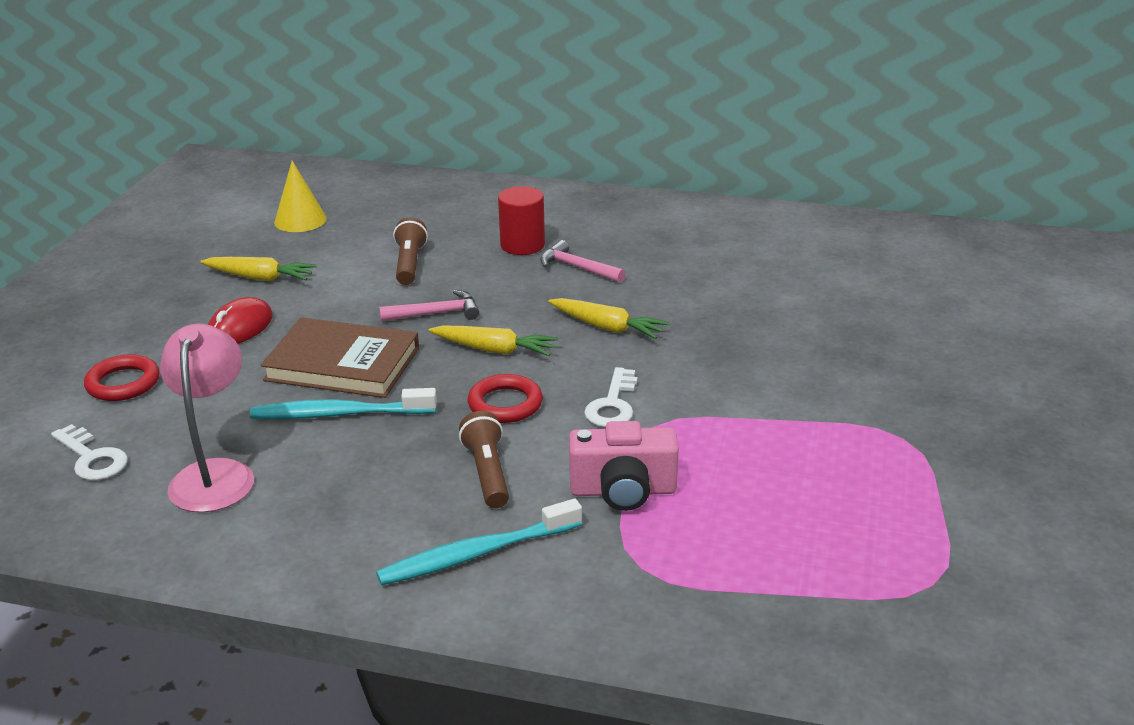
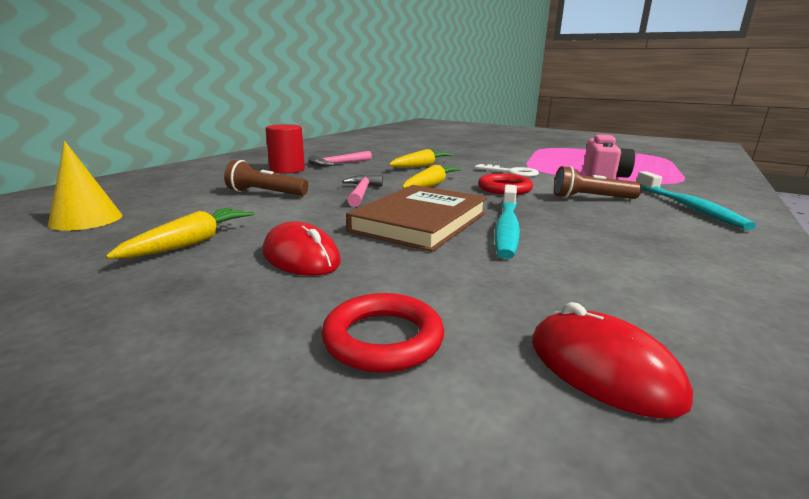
camera: 75 degrees left, 10 degrees down
(92, 458) = (602, 369): white key -> red mouse
(215, 474) = (620, 282): pink lamp -> none

